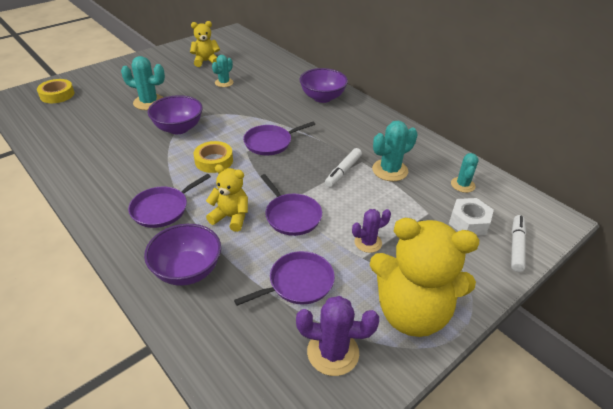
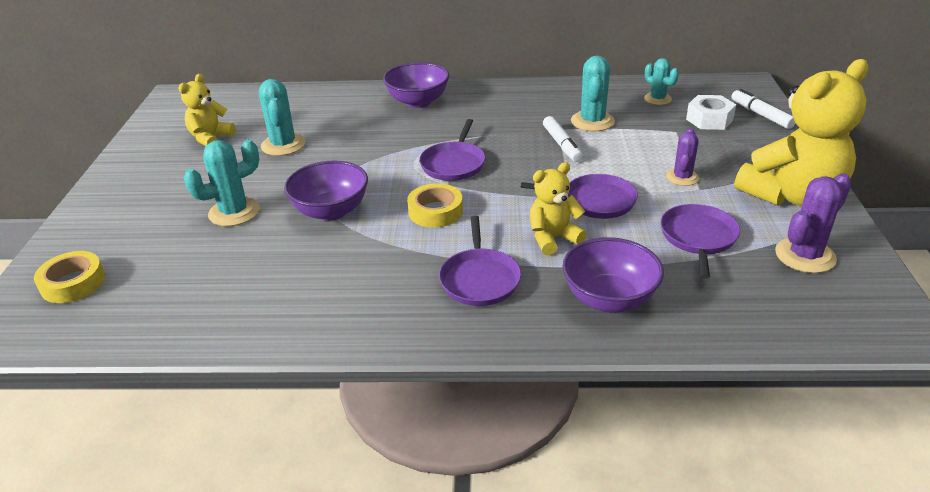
camera: 45 degrees left, 5 degrees down
(224, 83) = (283, 145): turquoise cactus -> turquoise cactus, size x1.54

